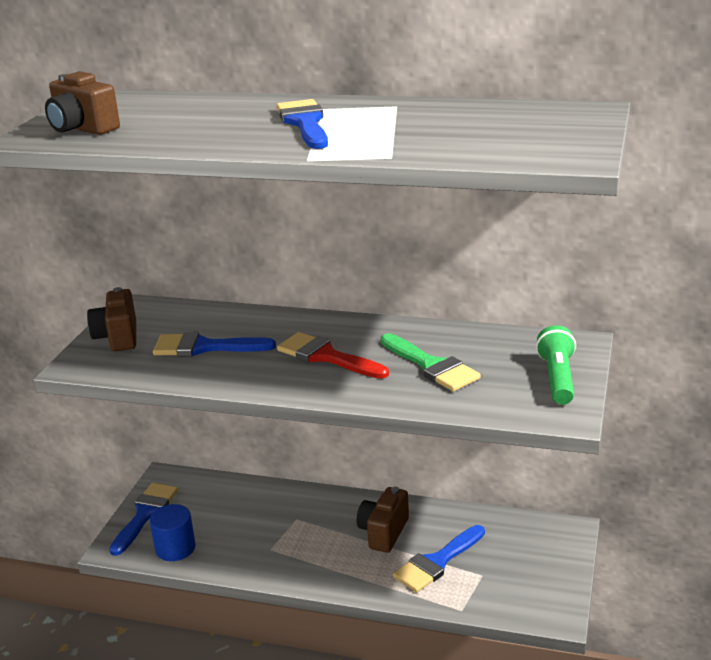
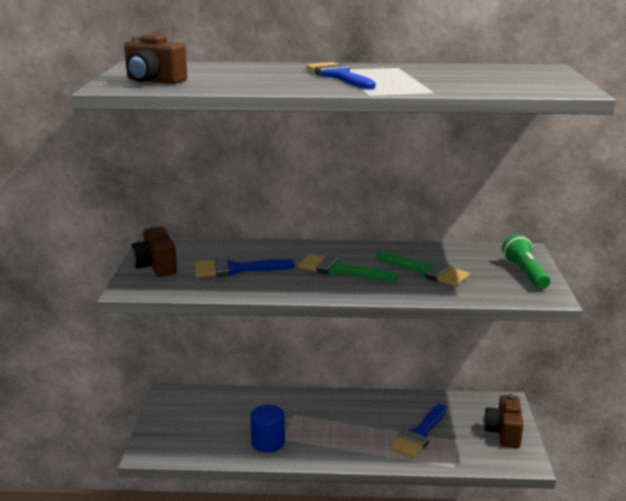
camera: 15 degrees left, 5 degrees down
(145, 514) = (164, 423): blue brush -> none
(175, 548) = (201, 446): blue cylinder -> blue cylinder (268, 442)
(327, 357) = (340, 270): red brush -> green brush
(383, 532) = (368, 417): brown camera -> brown camera (503, 433)

